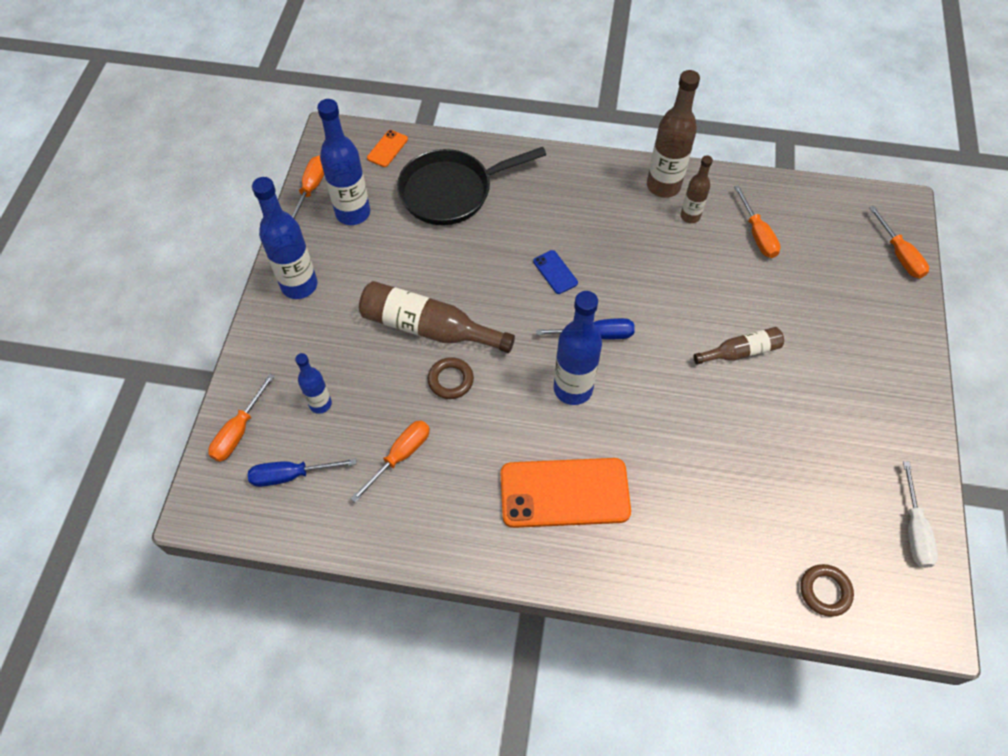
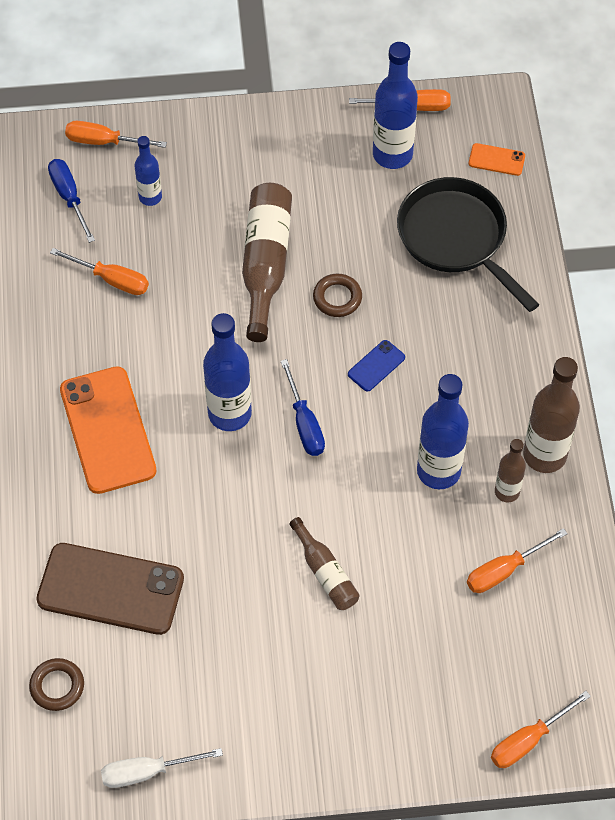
camera: 75 degrees right, 0 degrees up
(299, 285) = (282, 136): blue bottle -> blue bottle (438, 471)
(450, 380) = (208, 300): brown ring -> brown ring (337, 298)
(731, 524) = (110, 589): none -> brown phone

